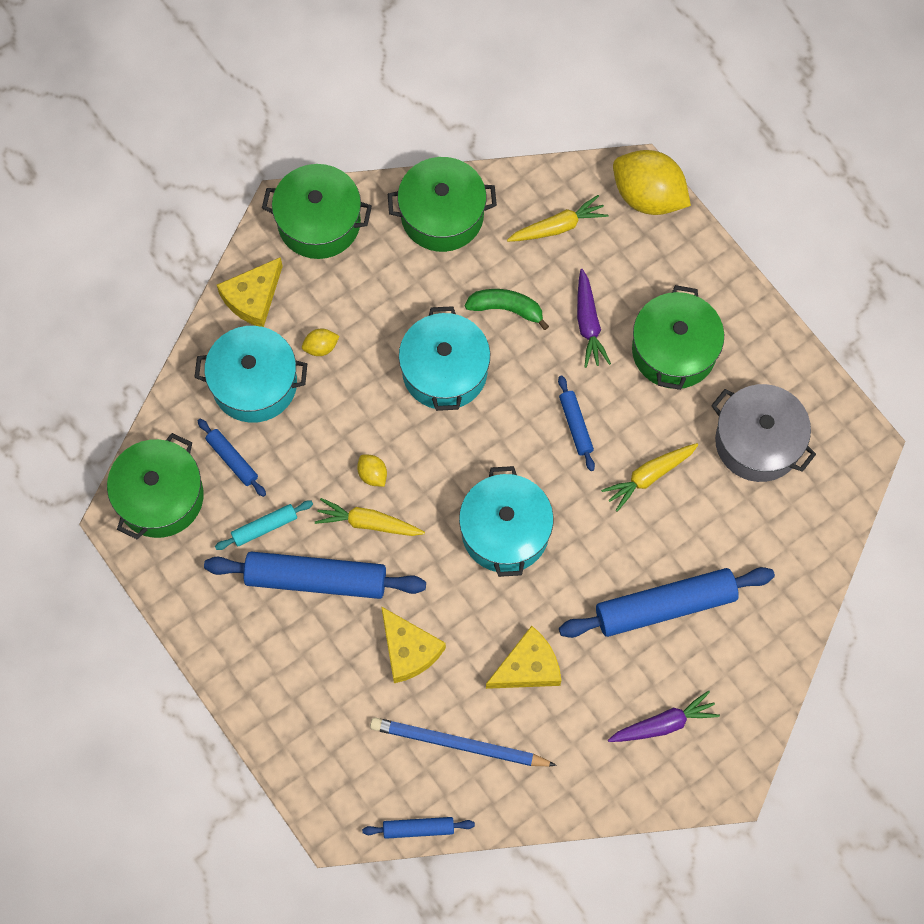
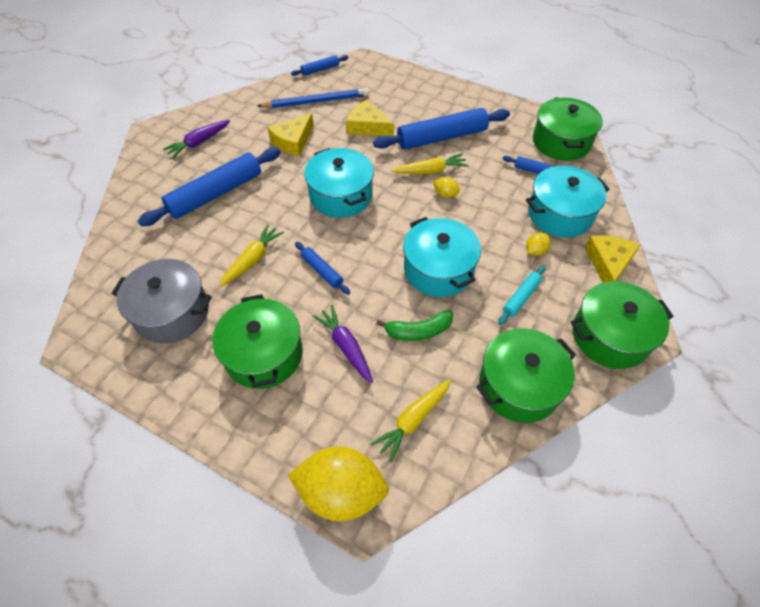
camera: 155 degrees right, 15 degrees down
(265, 527) = (490, 149): turquoise rolling pin -> turquoise rolling pin (521, 298)

